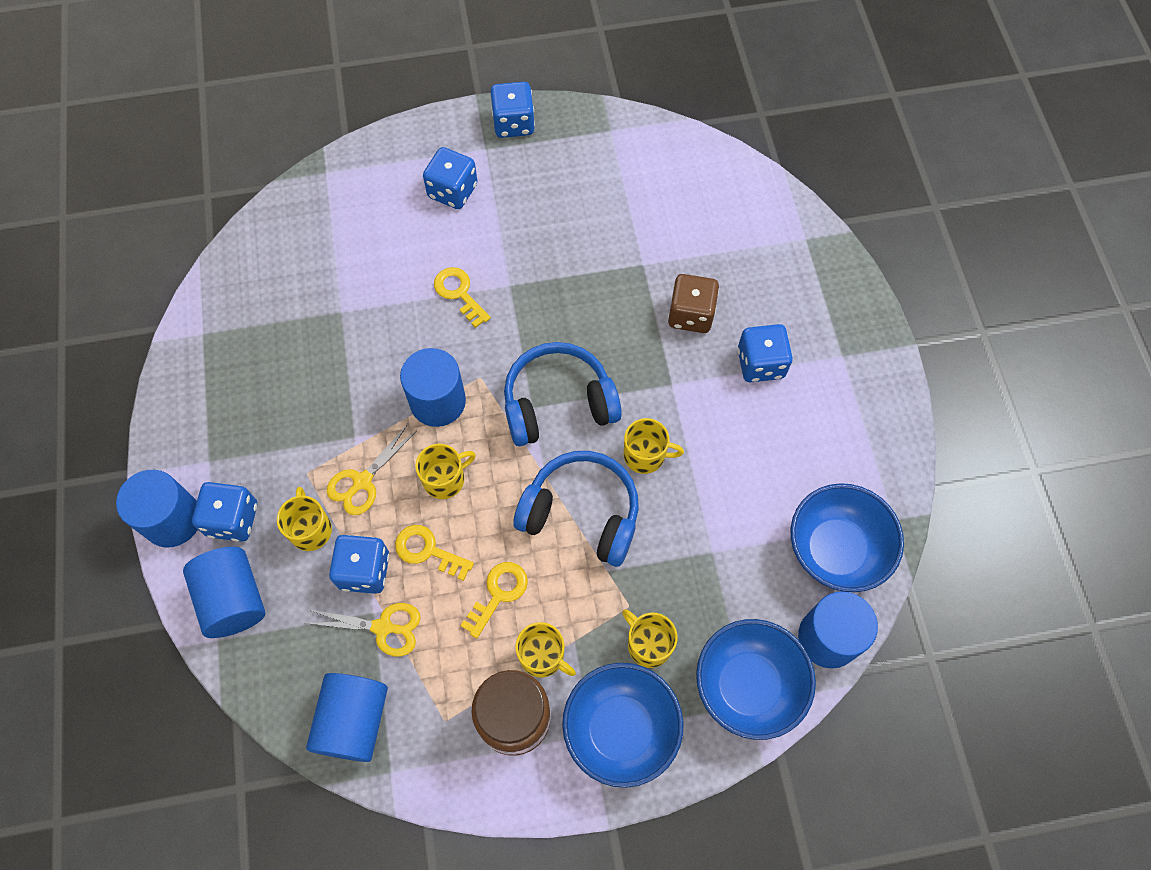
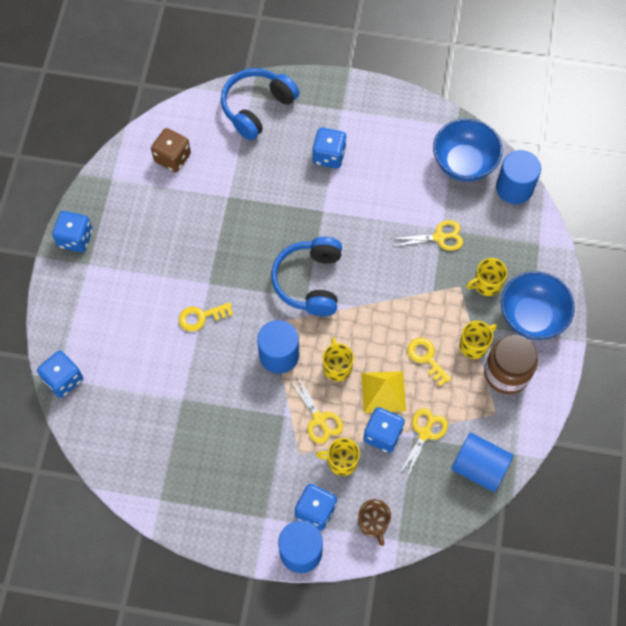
camera: 70 degrees left, 0 degrees up
(233, 599) = (373, 523): blue cylinder -> brown mug
(428, 551) = (383, 391): yellow key -> yellow pyramid
(452, 191) = (115, 296): blue dice -> blue dice (63, 379)
(581, 514) = (391, 293): blue headphones -> blue headphones (257, 108)
(645, 455) = (365, 243): yellow mug -> none
(691, 314) = (278, 182): brown dice -> brown dice (172, 158)
(697, 552) = (439, 237): none -> yellow scissors
(748, 685) = (528, 240): blue bowl -> none

